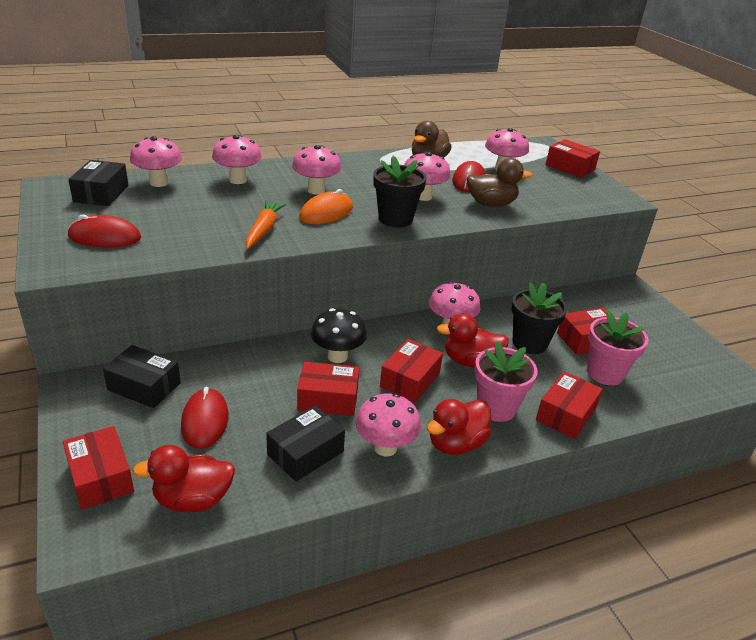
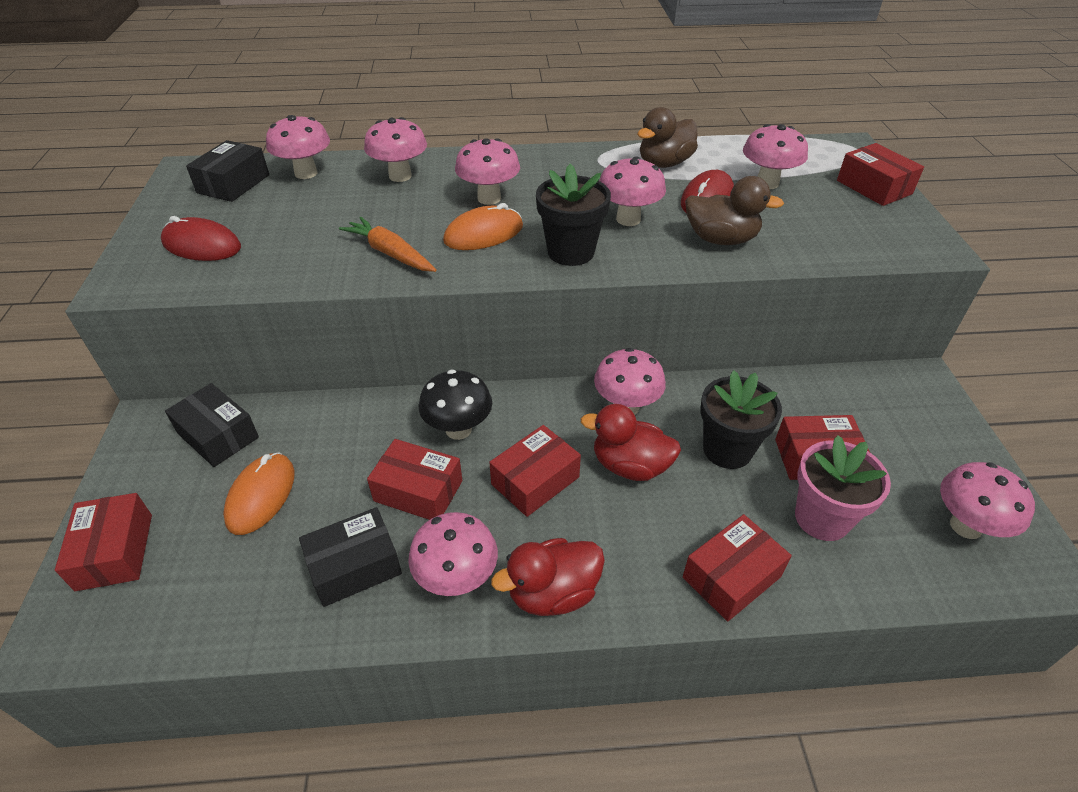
camera: 20 degrees right, 10 degrees up
(193, 499) = (196, 605): red duck -> none
(205, 421) = (261, 495): red mouse -> orange mouse
(264, 230) = (390, 253): orange carrot -> orange carrot turned 75 degrees counterclockwise
(496, 408) = (634, 546): pink flower pot -> none
(688, 364) = (966, 526): none -> pink mushroom

